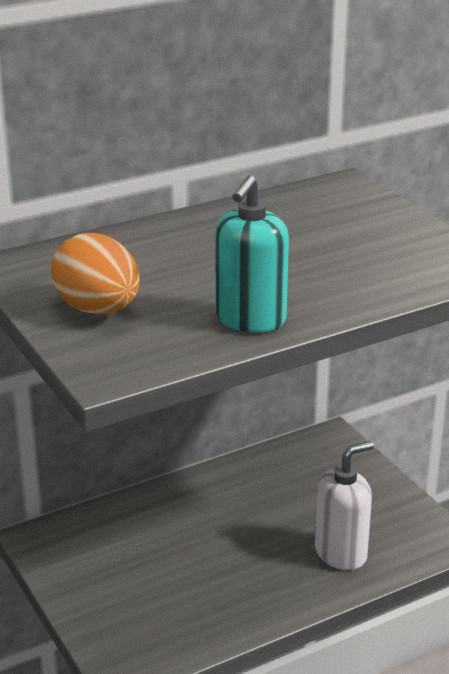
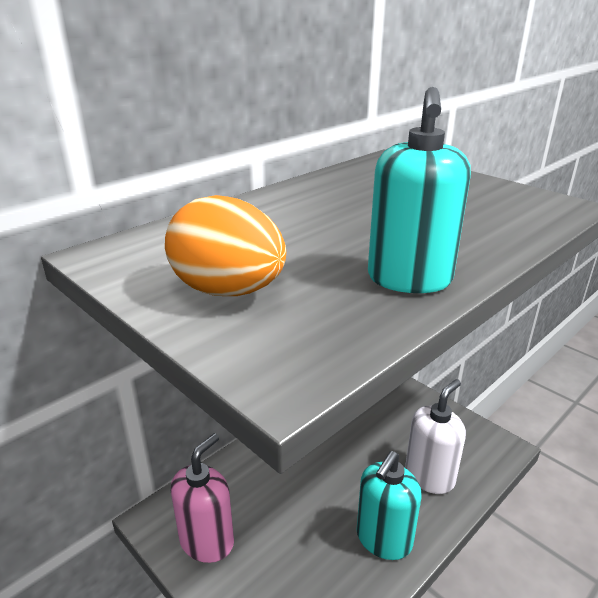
camera: 15 degrees left, 0 degrees up
(81, 564) = (207, 541): none -> pink soap dispenser
(260, 596) = (383, 539): none -> turquoise soap dispenser

